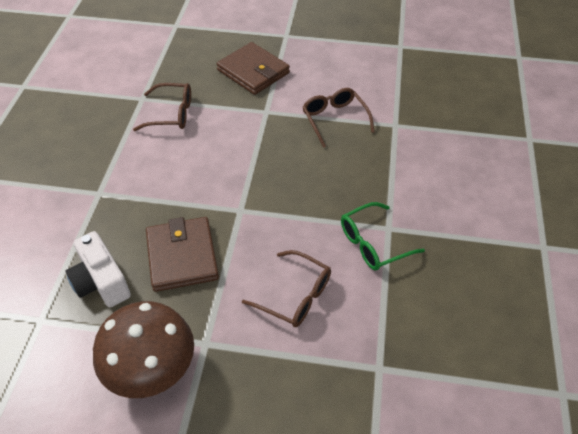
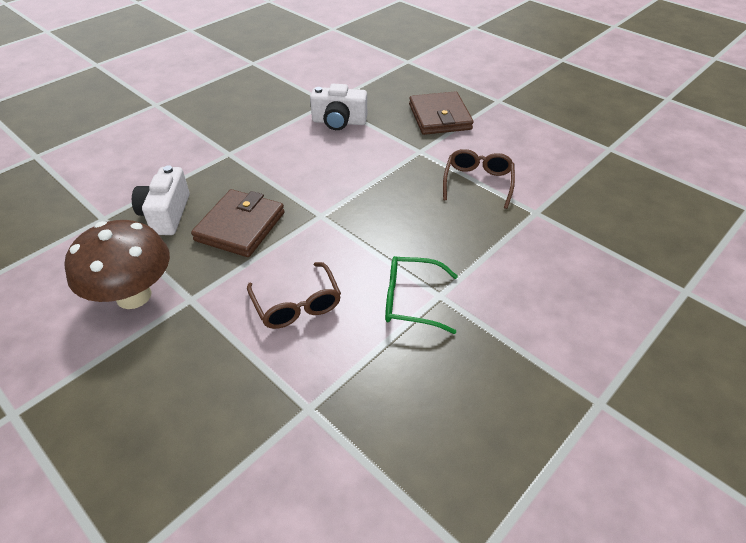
camera: 35 degrees right, 5 degrees down
(171, 114) = (339, 122): brown glasses -> white camera

